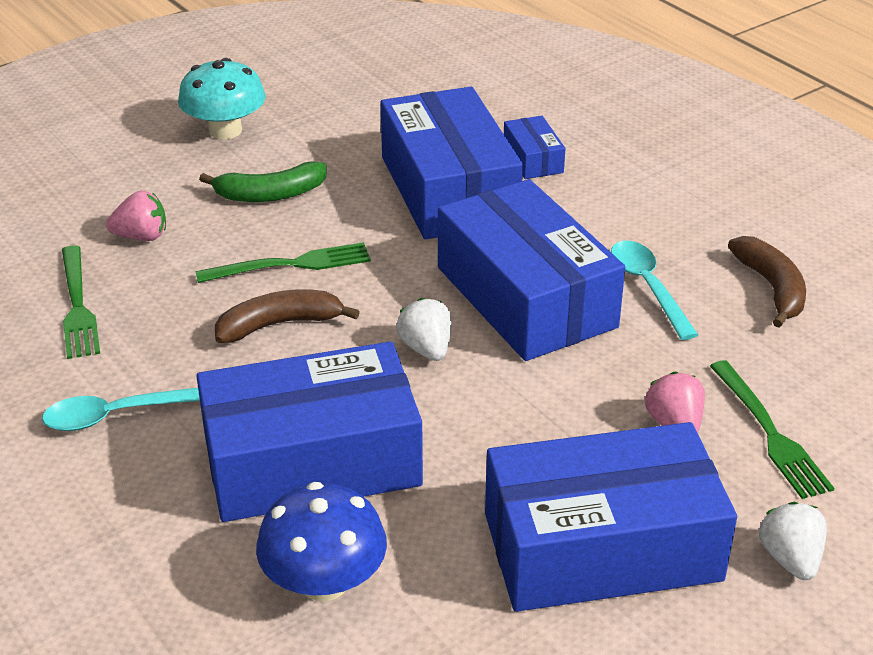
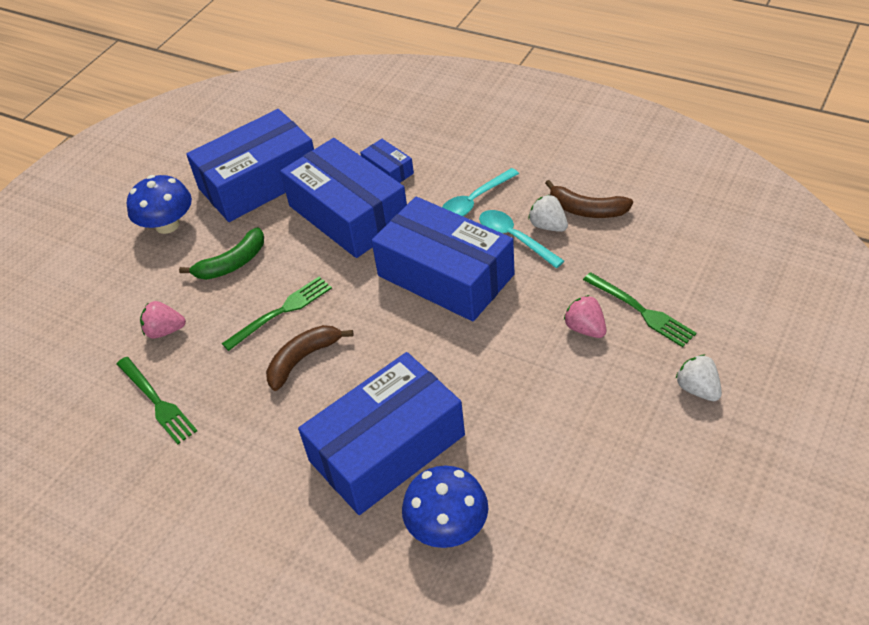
camera: 20 degrees left, 10 degrees up
(119, 415) = (241, 470): turquoise spoon -> turquoise spoon (474, 201)
(141, 236) = (165, 331): pink strawberry -> pink strawberry turned 150 degrees counterclockwise
(225, 130) = (167, 225): turquoise mushroom -> blue mushroom
(426, 349) = (407, 338): white strawberry -> white strawberry (548, 226)
(601, 546) = (592, 428): blue box -> blue box (259, 182)
(772, 288) = (586, 210): brown banana -> brown banana turned 150 degrees clockwise

